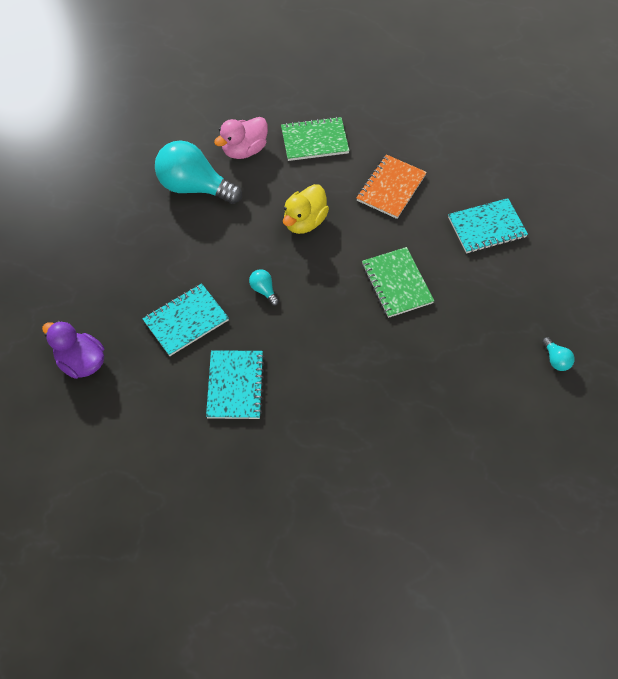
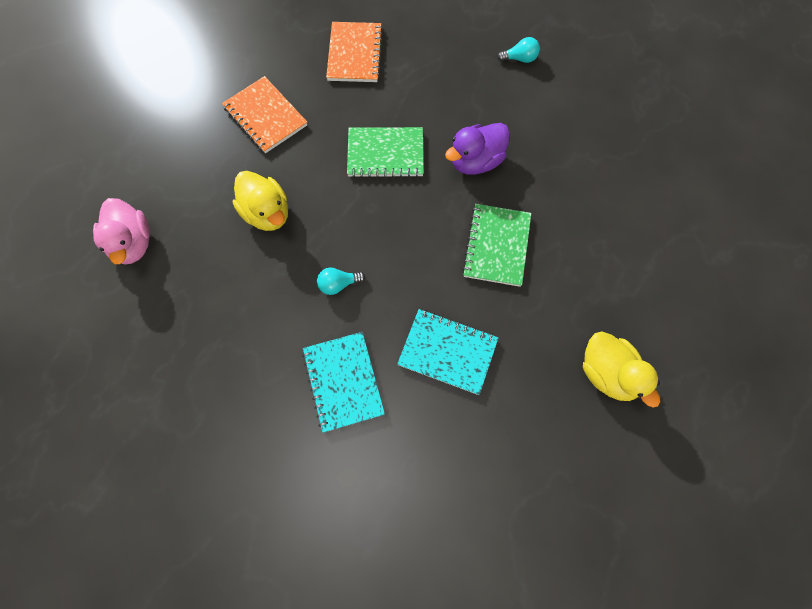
camera: 70 degrees left, 10 degrees up
(81, 362) = (351, 526): purple duck -> purple duck (475, 161)
(195, 187) = (157, 316): turquoise light bulb -> none
(261, 516) = (607, 373): none -> yellow duck
(314, 140) = (161, 166): green notebook -> green notebook (496, 246)
(486, 227) = (355, 54): turquoise notebook -> orange notebook

